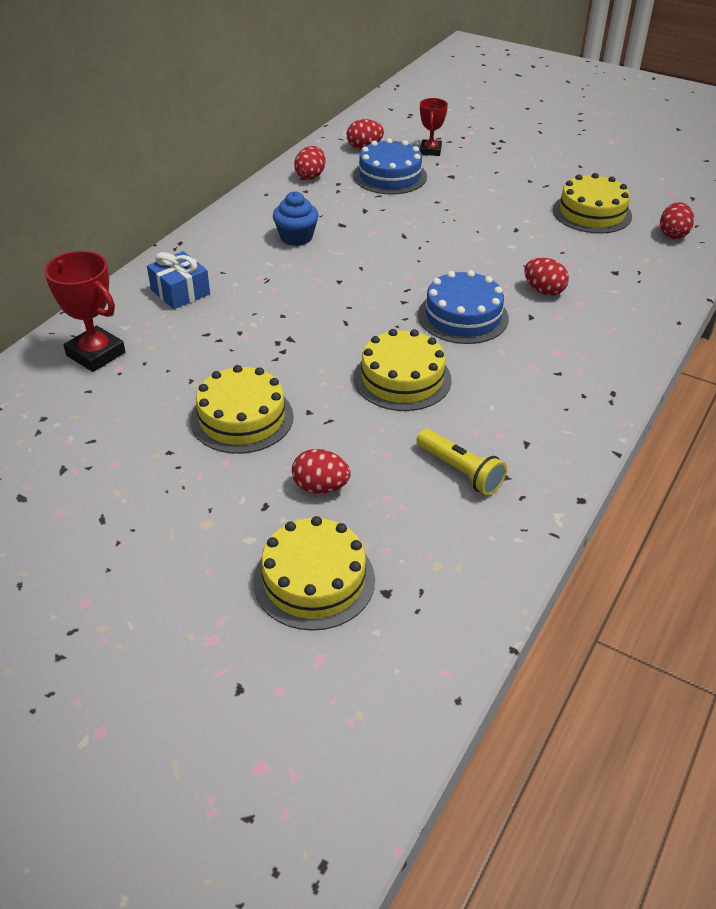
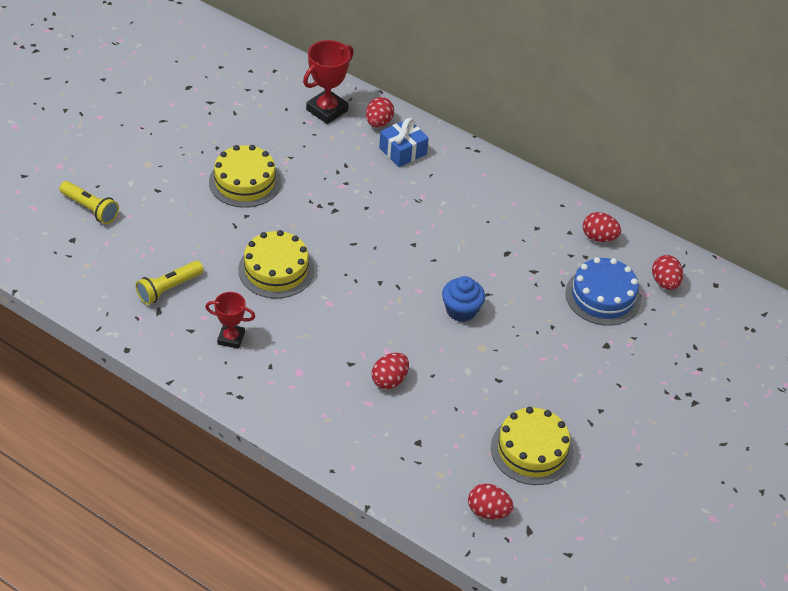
camera: 90 degrees right, 5 degrees up
(296, 237) = (484, 221): blue cupcake -> blue cupcake (461, 310)
(314, 580) = (90, 209): yellow cake -> yellow flashlight
(320, 487) = (168, 216): red egg -> red egg (378, 123)
(430, 151) = (662, 335): red trophy -> red trophy (231, 338)
(463, 316) = (354, 317): blue cake -> none

